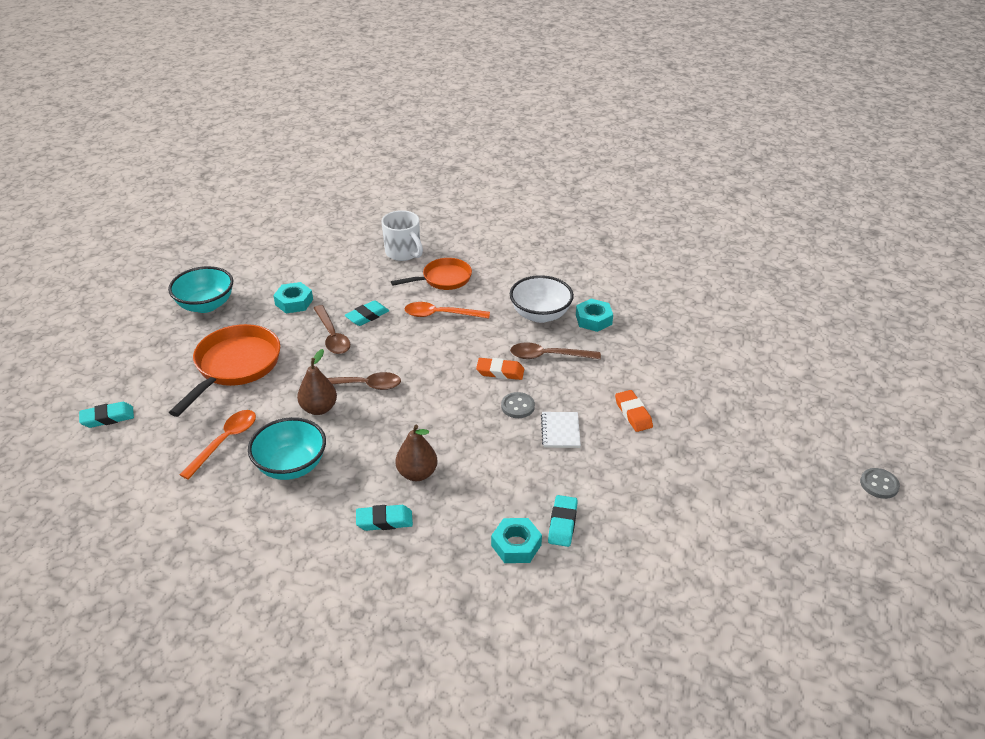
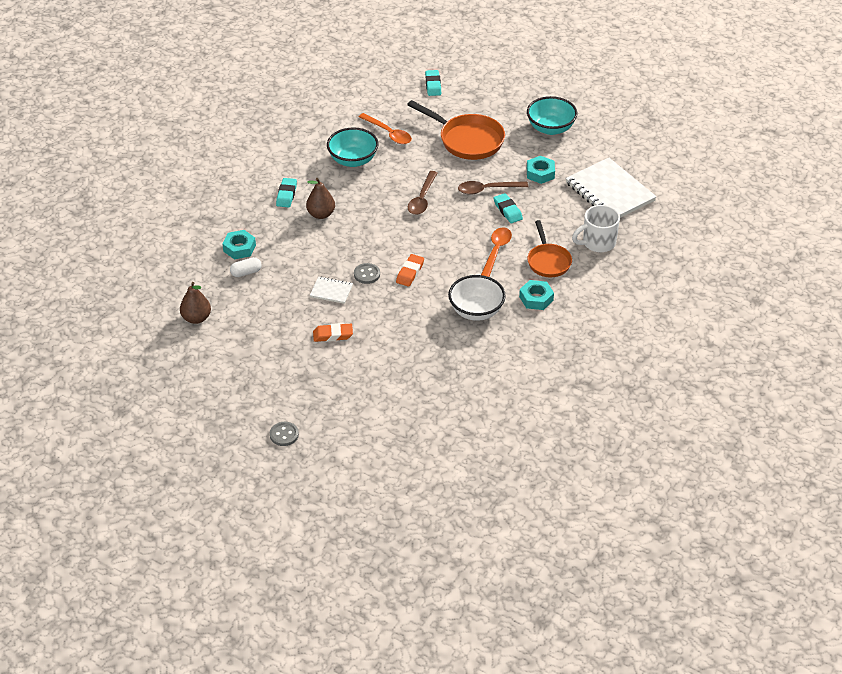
camera: 105 degrees right, 5 degrees up
(318, 254) = (610, 192): none -> white notebook
(319, 408) = (405, 176): brown pear -> brown pear (196, 318)
(548, 356) = (419, 303): brown spoon -> none
(562, 524) = (246, 272): turquoise eraser -> white capsule
(593, 319) = (458, 343): turquoise nut -> turquoise nut (536, 298)
(879, 484) = (201, 450): grey button -> grey button (284, 435)

